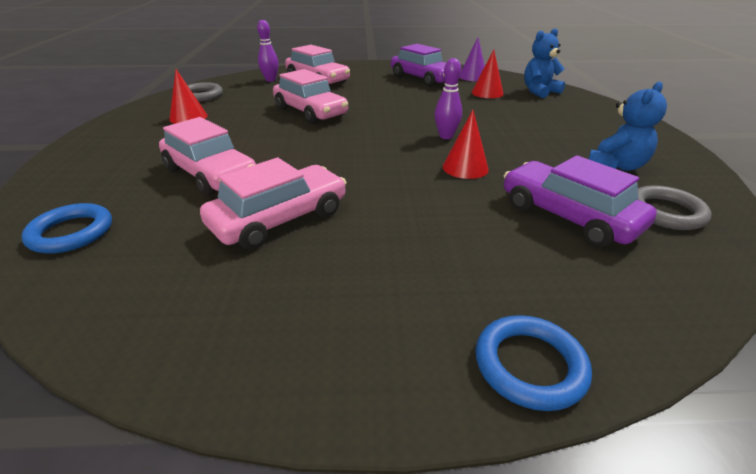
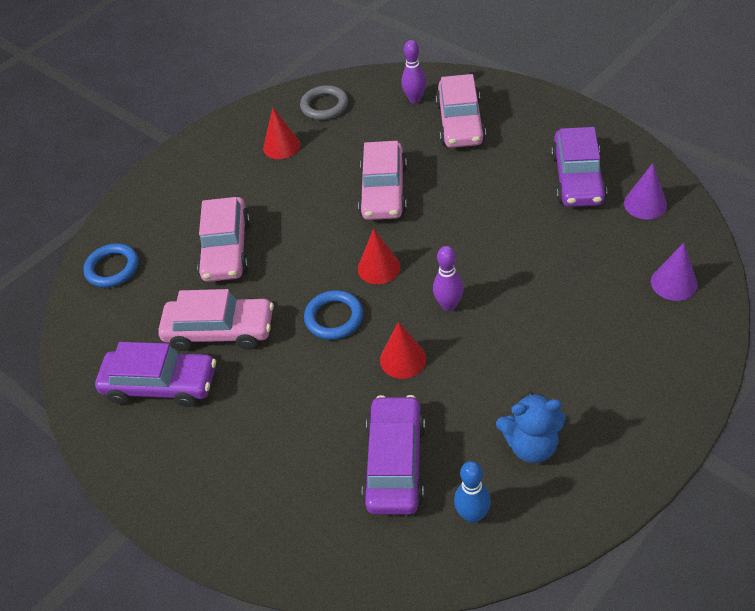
camera: 50 degrees right, 15 degrees up
(265, 285) = (161, 385): none -> purple car
(487, 93) = (606, 250): red cone -> red cone (379, 267)
(529, 365) = (214, 531): blue ring -> blue ring (334, 318)
(539, 92) = (674, 283): blue teddy bear -> purple cone
(665, 212) = (472, 515): grey ring -> blue bowling pin

